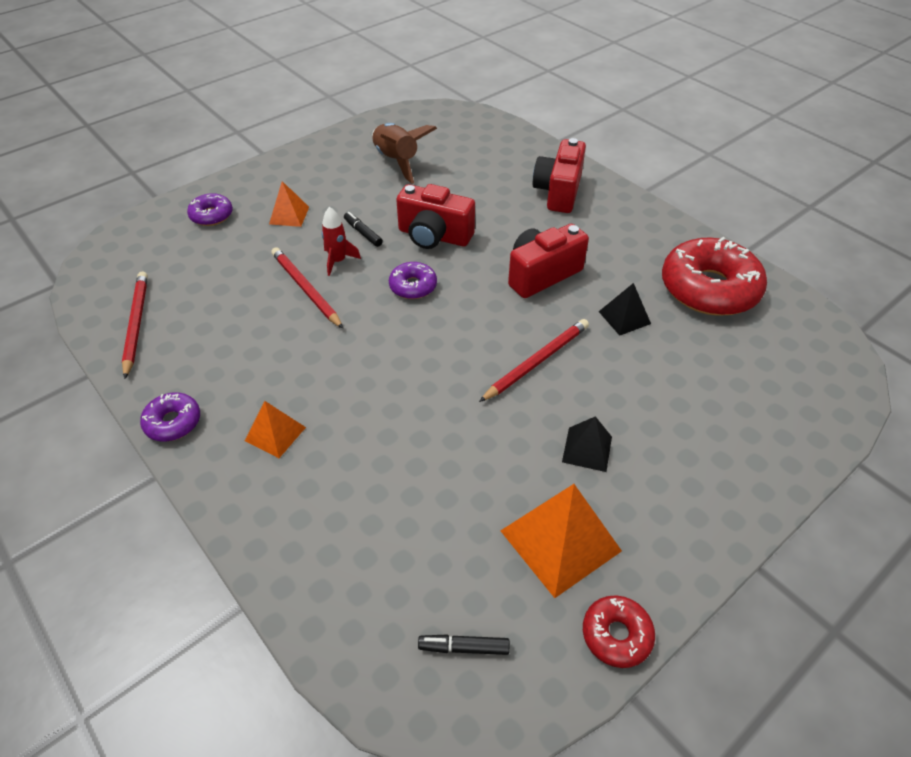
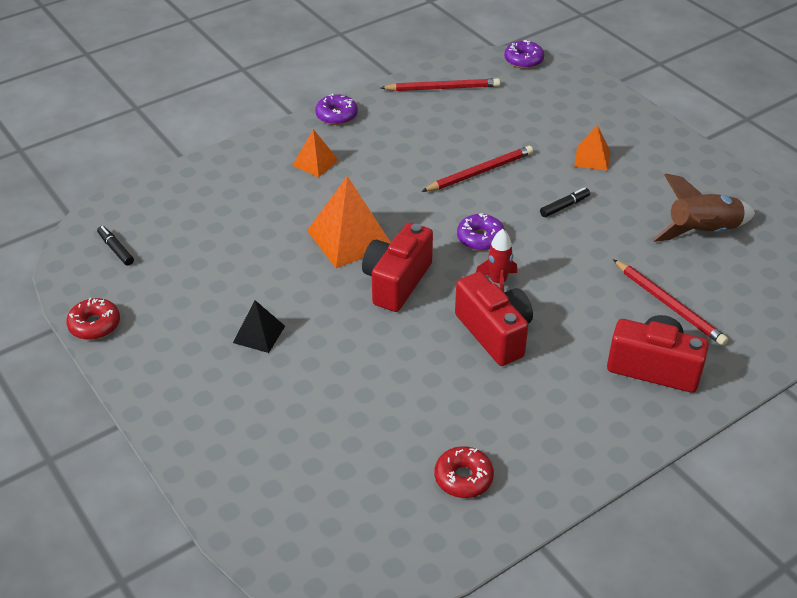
camera: 95 degrees right, 5 degrees down
(211, 215) = (589, 112): purple donut -> purple donut (523, 60)
(338, 261) = (520, 190): red rocket -> red rocket (498, 282)
(434, 236) = (560, 256): red camera -> red camera (396, 282)
(464, 647) = (116, 249): black marker -> black marker turned 45 degrees counterclockwise
(537, 361) = (367, 314): red pencil -> red pencil (669, 304)
(560, 541) = (177, 305): orange pyramid -> orange pyramid (349, 238)
(624, 317) = (421, 390): black pyramid -> none
(709, 288) = (463, 478): red donut -> red donut, size x0.49

